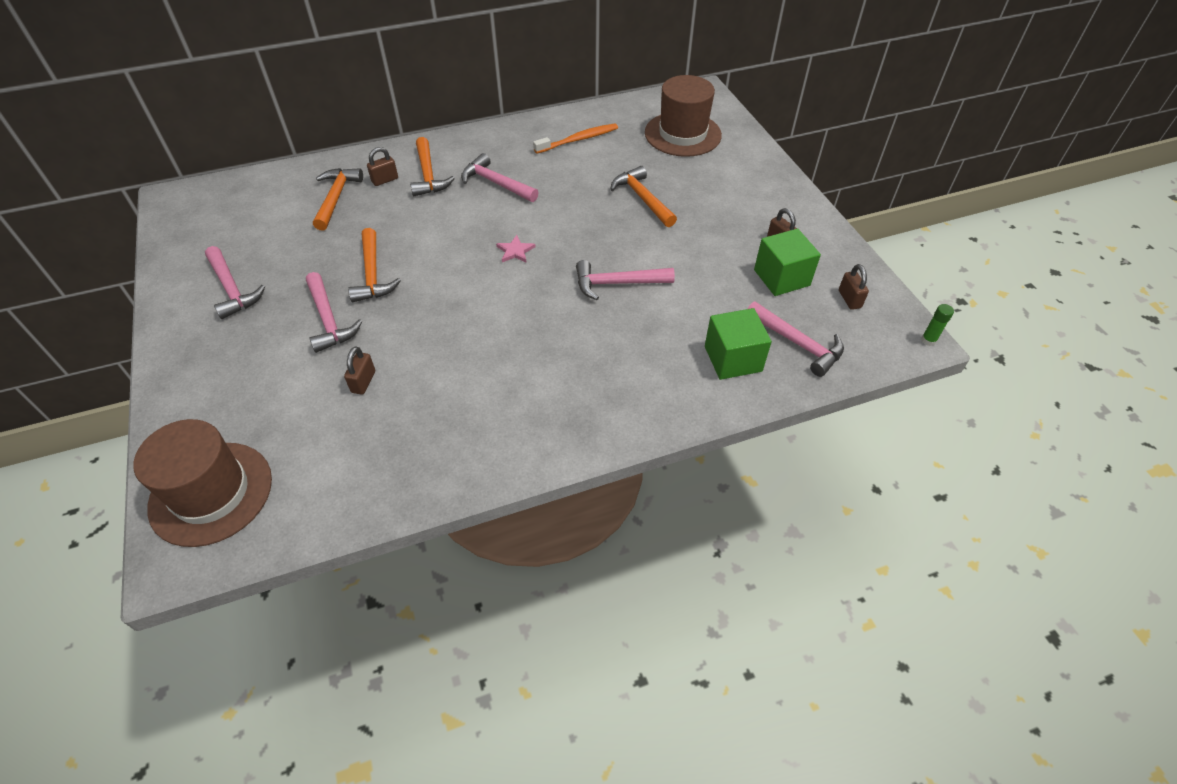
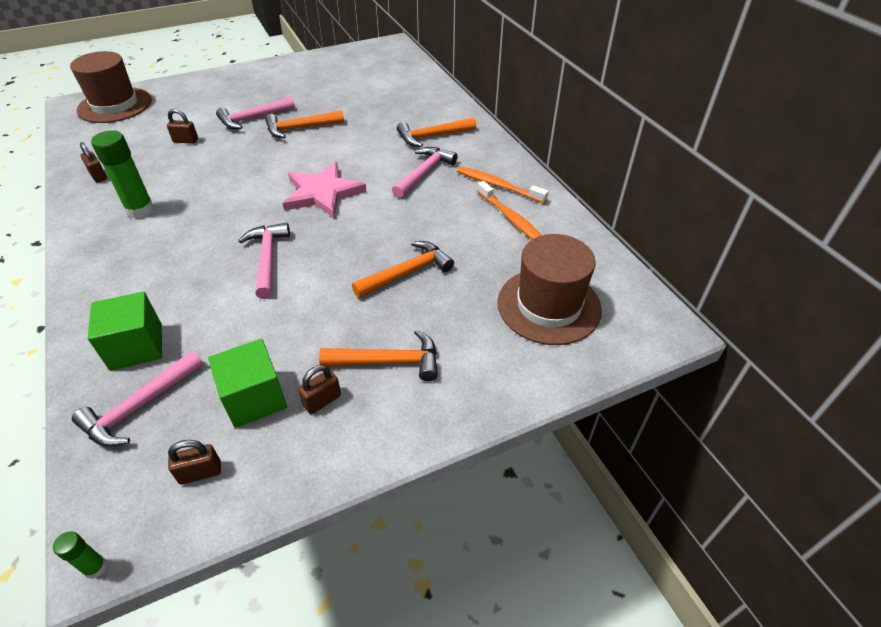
camera: 85 degrees right, 5 degrees down
(232, 289) = (292, 80): pink hammer -> none
(336, 198) = (396, 100): orange hammer -> orange hammer (389, 361)
(385, 180) = (422, 117): brown padlock -> brown padlock (98, 176)
(515, 251) = (322, 193): pink star -> pink star, size x2.26
(518, 399) = (140, 210): none -> green glue stick
(528, 142) = (498, 186): none -> orange toothbrush

